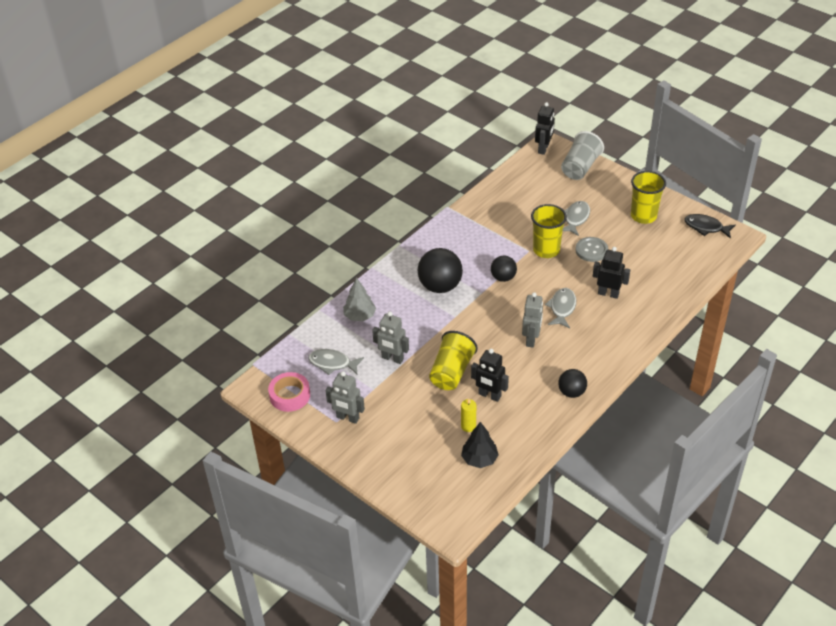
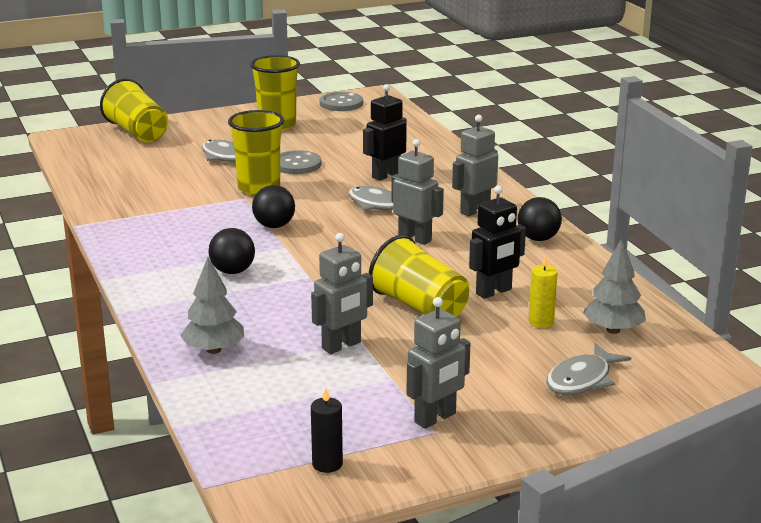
camera: 65 degrees left, 20 degrees down
(290, 395) = (327, 464): pink tape -> black candle
(332, 363) = (294, 402): grey fish -> grey fish (582, 380)
(440, 286) = (232, 271): black ball -> black ball, size x0.59
(479, 459) = (613, 330): black tree -> grey tree
(543, 149) = (66, 142): black robot -> none
(580, 167) = (137, 133): grey cup -> yellow cup
(589, 351) = (474, 210): none -> grey robot
(706, 227) = (341, 103): black fish -> grey button

